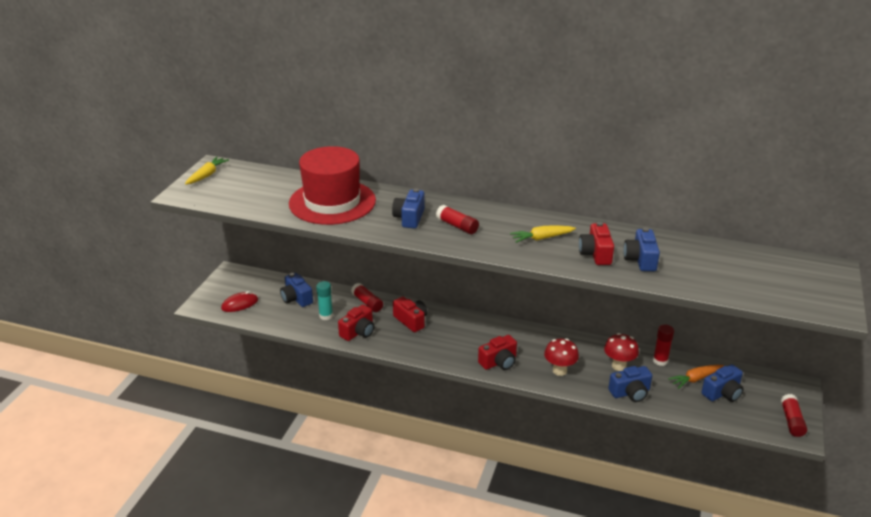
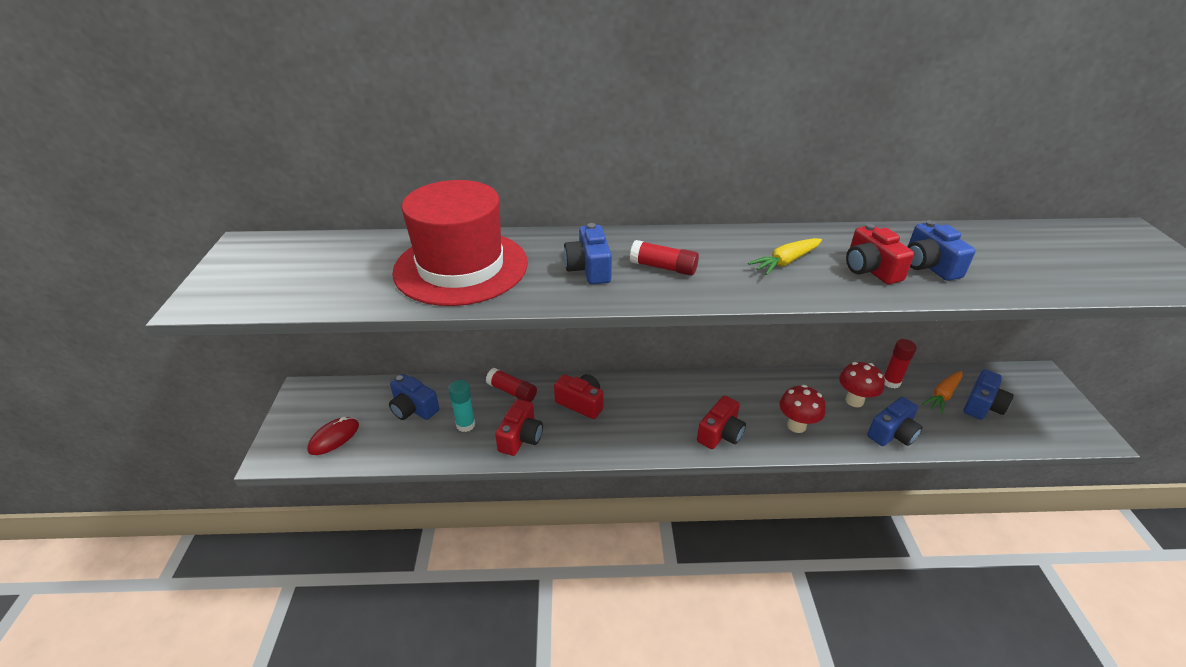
camera: 20 degrees left, 5 degrees up
(207, 175) = (237, 262): yellow carrot -> none
(791, 421) = (1074, 421): red glue stick -> none

